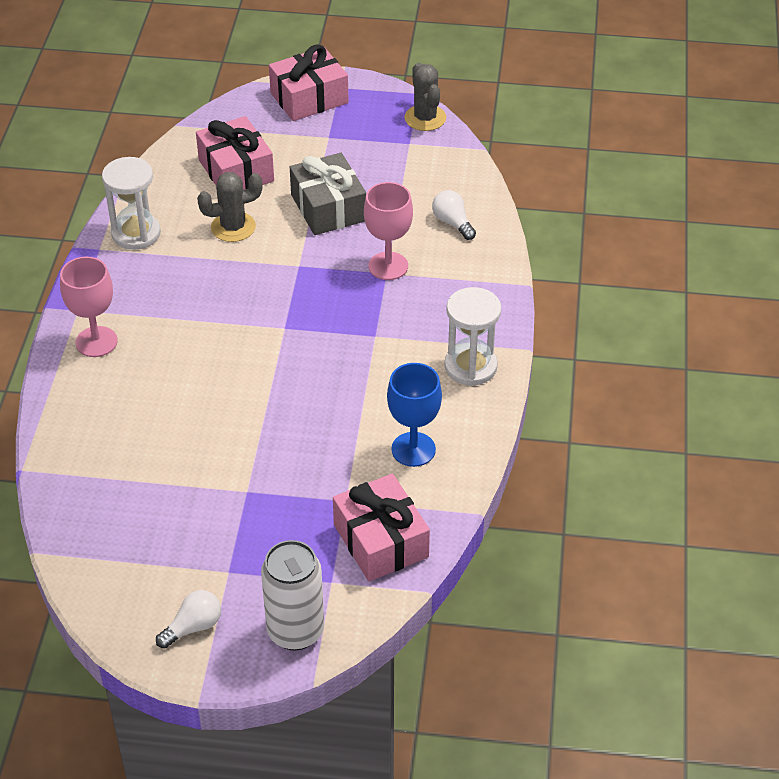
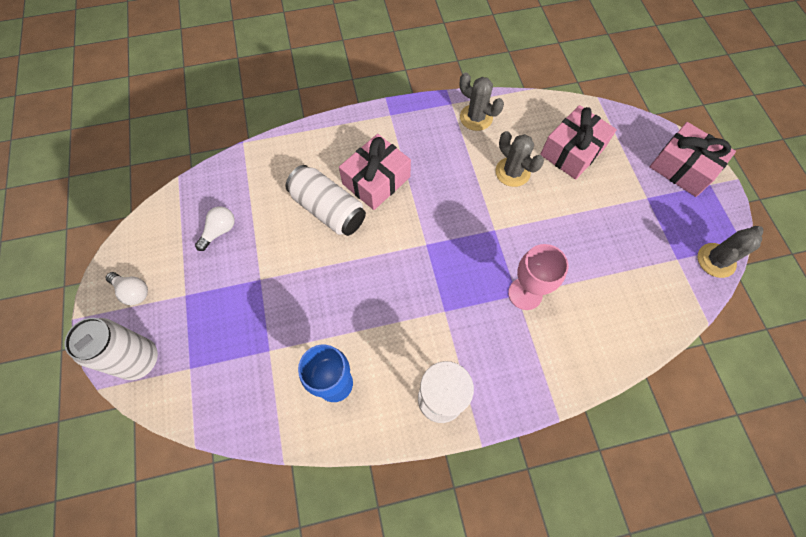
camera: 70 degrees right, 20 degrees up
(96, 342) = (365, 136): pink goblet -> none
(136, 233) = (476, 117): white hourglass -> grey cactus
(185, 403) = (328, 209): none -> white can
(328, 208) = (567, 227): grey gift -> none
(381, 541) = (236, 391): pink gift -> pink gift (376, 180)
(452, 223) = (601, 327): white light bulb -> white light bulb (219, 231)

